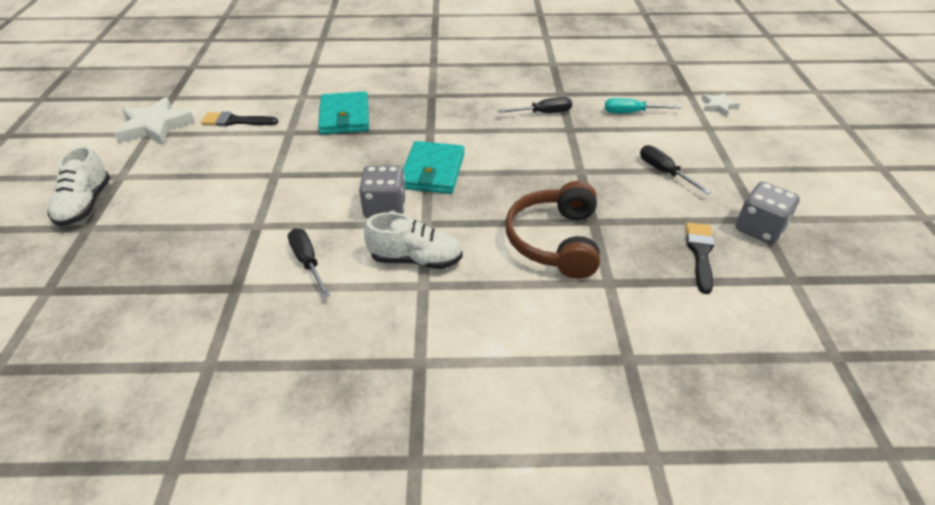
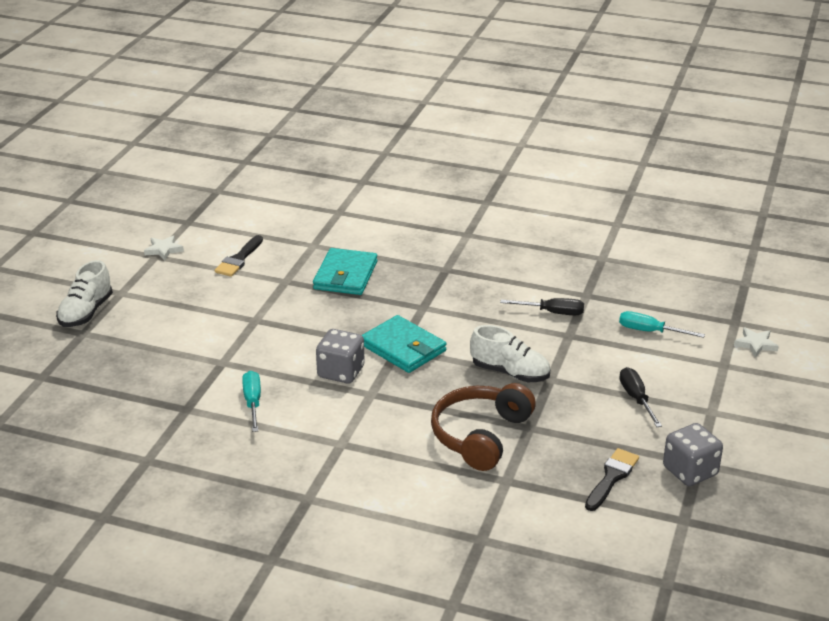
camera: 20 degrees right, 10 degrees down
(155, 126) = (163, 250): white star -> white star, size x0.53
(235, 121) = (239, 259): black brush -> black brush turned 90 degrees counterclockwise
(307, 262) = (252, 402): black screwdriver -> turquoise screwdriver
(416, 259) = (345, 422): white shoe -> white shoe (510, 373)
(432, 171) = (403, 348): turquoise wallet -> turquoise wallet turned 75 degrees counterclockwise

